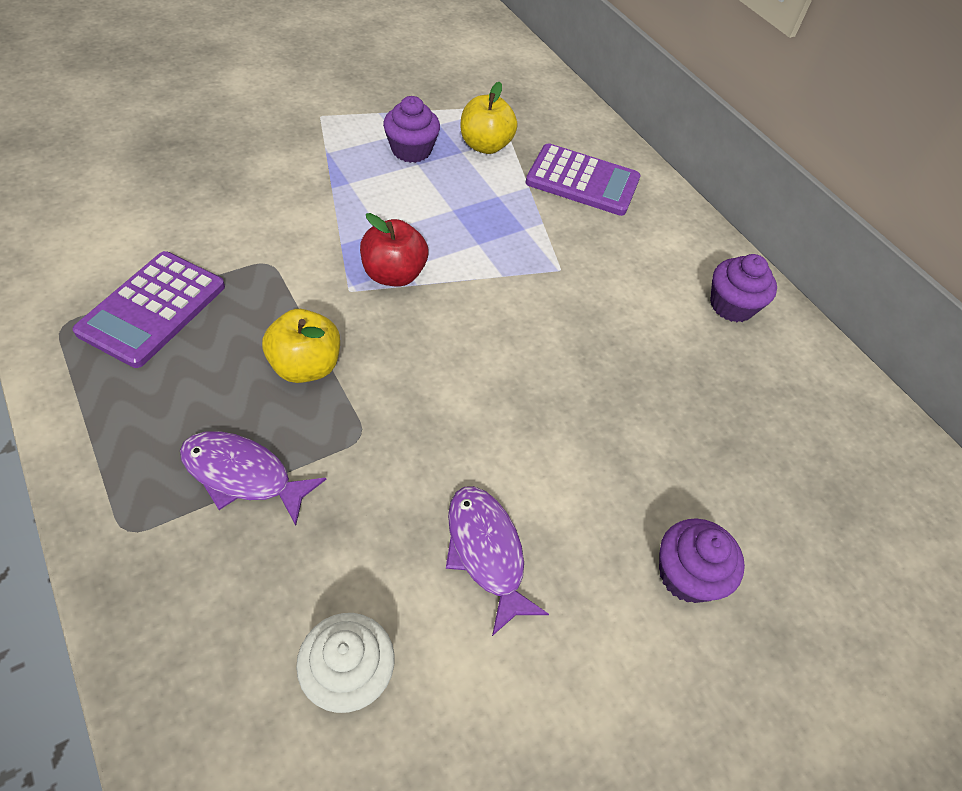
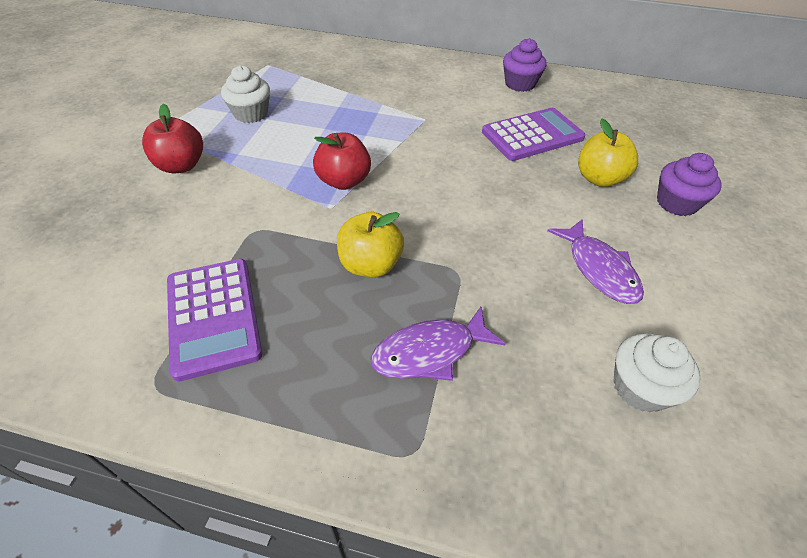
camera: 40 degrees left, 5 degrees down
(294, 162) = (181, 166): none -> red apple
(411, 150) = (251, 114): purple cupcake -> white cupcake
(485, 146) = (292, 86): yellow apple -> yellow apple (599, 179)
(486, 552) = (599, 269): purple fish -> purple fish turned 135 degrees counterclockwise
(582, 181) = (371, 73): purple calculator -> purple calculator (532, 135)

